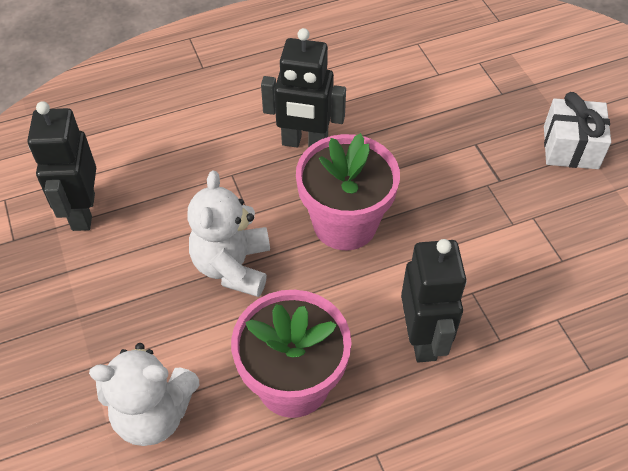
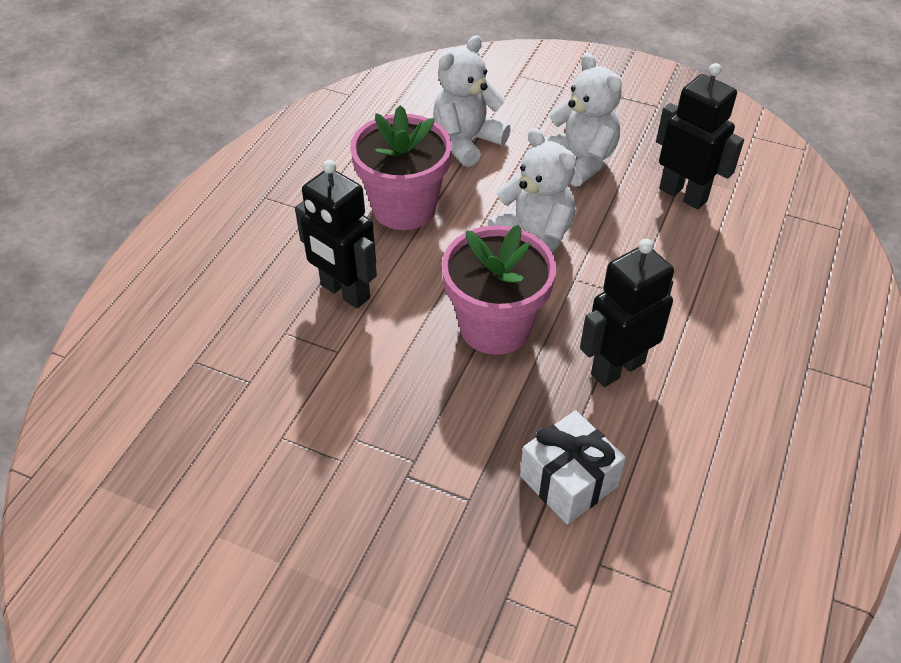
camera: 135 degrees right, 5 degrees down
(100, 305) = (580, 161): none -> white teddy bear
(570, 147) = (367, 581): white gift -> white gift (568, 481)

